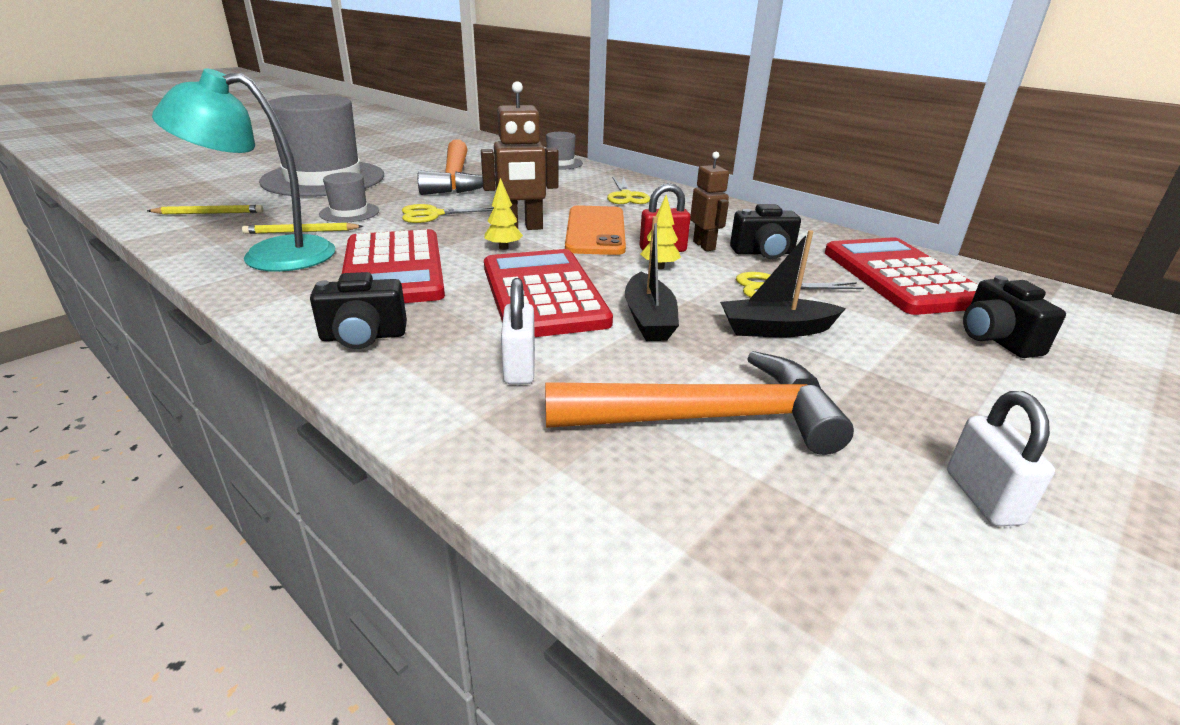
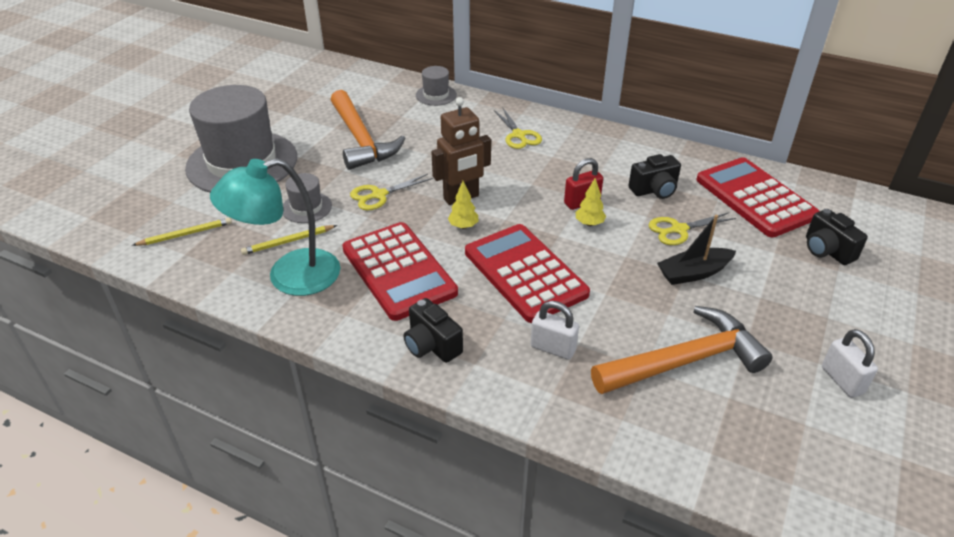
camera: 15 degrees left, 10 degrees up
(363, 336) = (431, 345): black camera -> black camera turned 75 degrees clockwise
(519, 368) = (553, 348): white padlock -> white padlock turned 45 degrees counterclockwise
(595, 231) = (520, 189): orange phone -> none
(649, 319) = (609, 282): black boat -> none
(704, 246) = (609, 190): brown robot -> none

